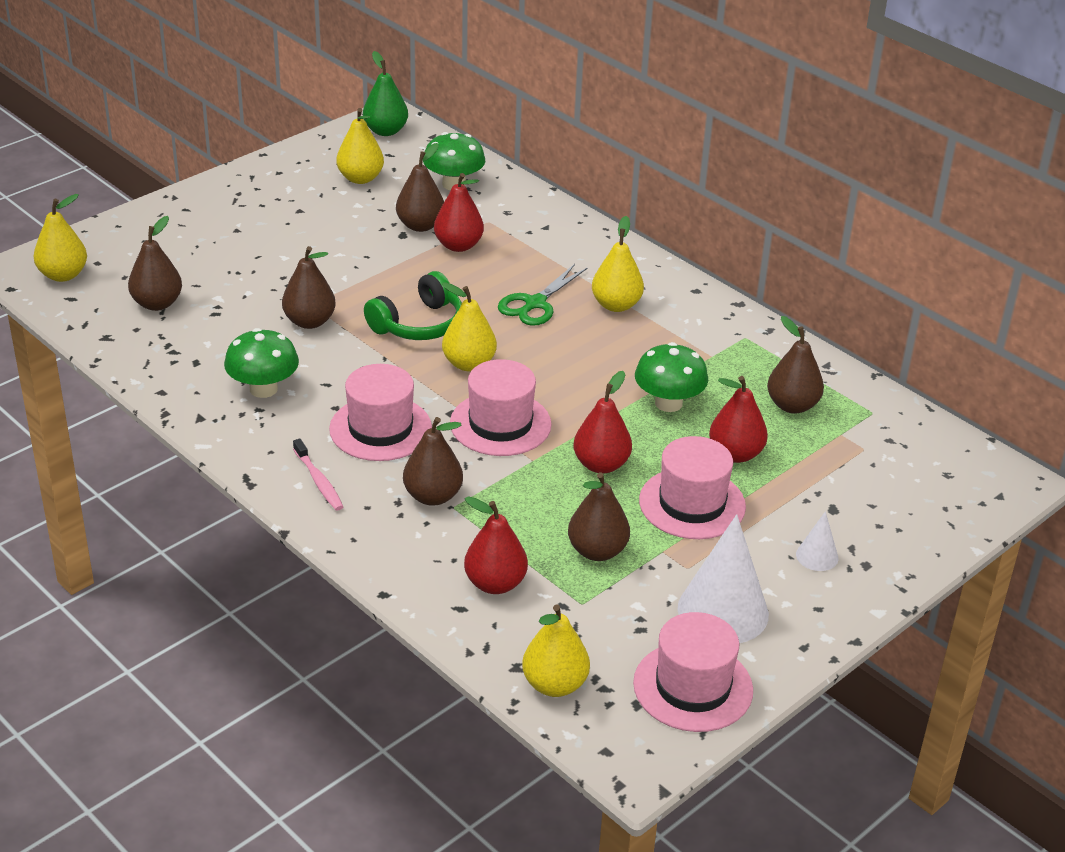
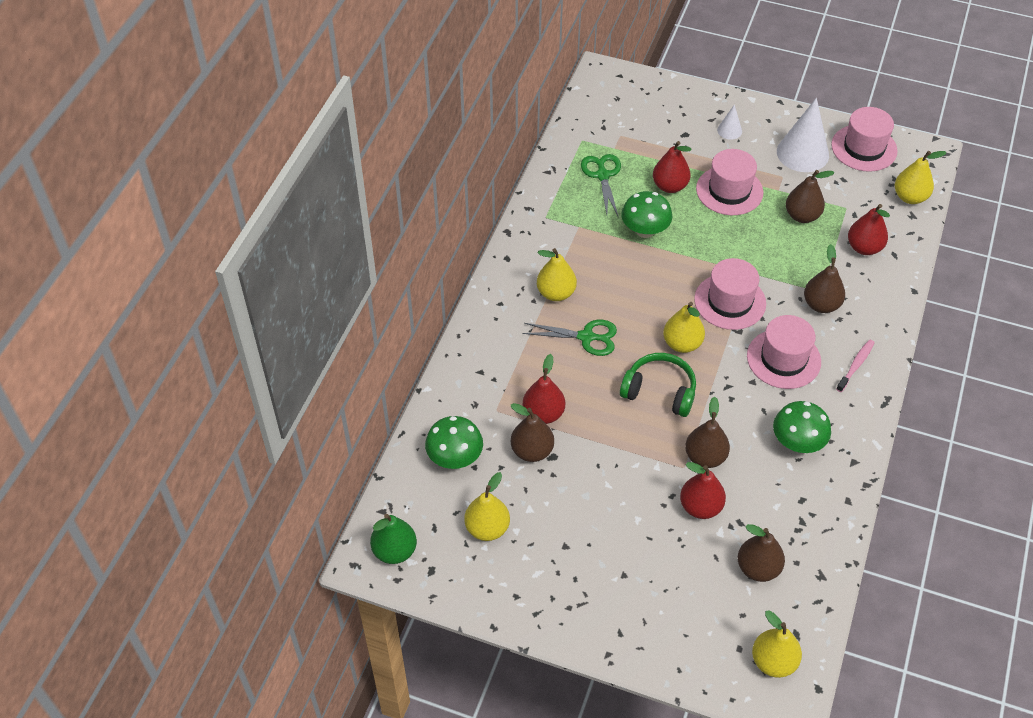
camera: 115 degrees left, 15 degrees up
(601, 464) = (728, 240): red pear -> red pear (700, 507)
(792, 405) = (602, 175): brown pear -> green scissors

